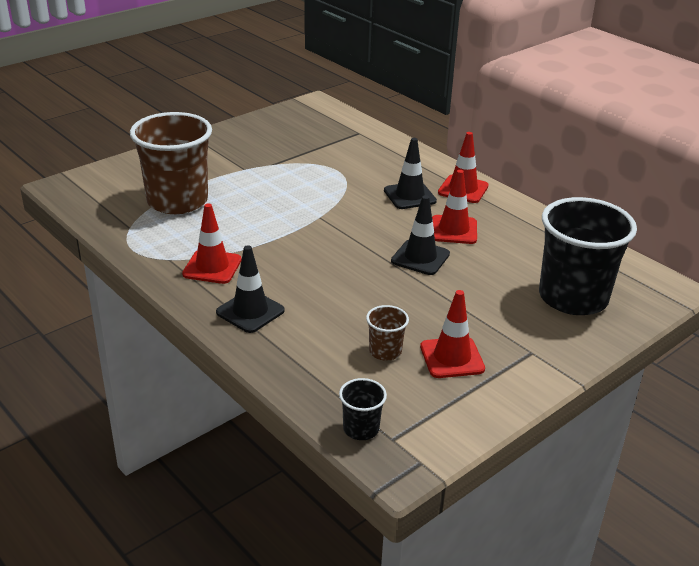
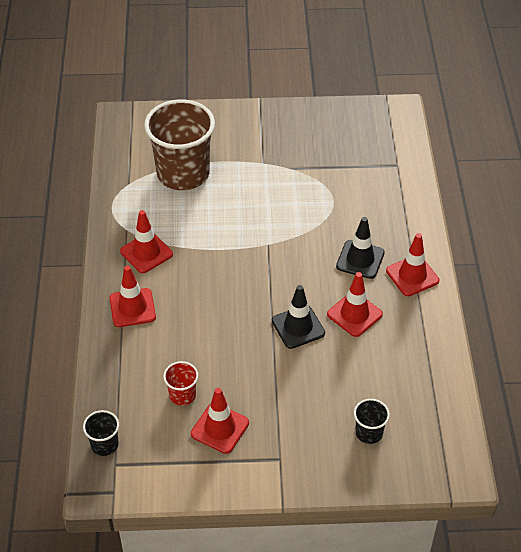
camera: 40 degrees right, 15 degrees up
(250, 311) = (132, 308): black traffic cone -> red traffic cone
(385, 351) = (182, 395): brown cup -> red cup
(573, 298) = (369, 433): black cup -> black cup, size x0.43

